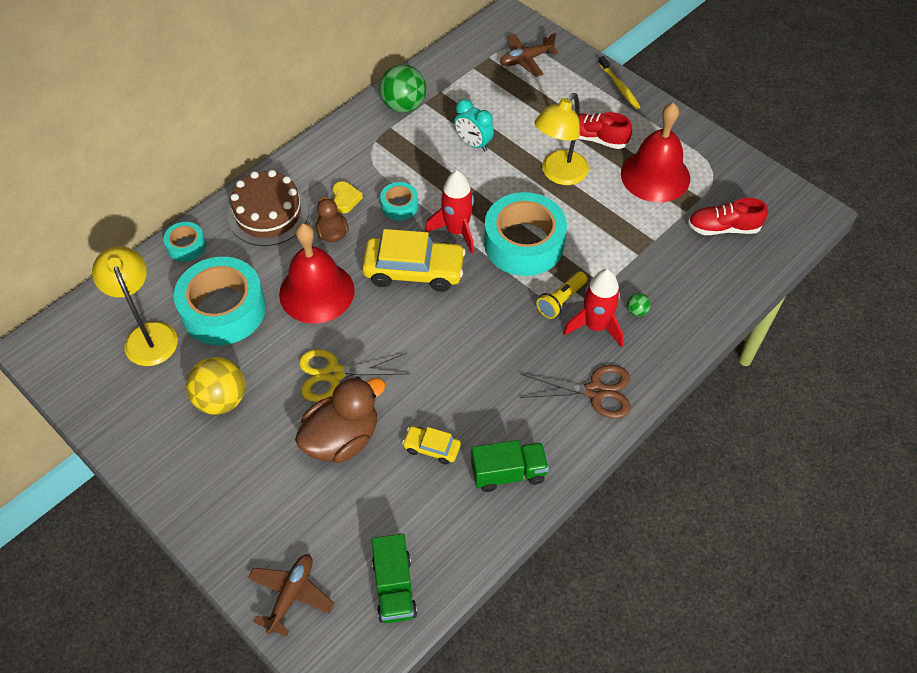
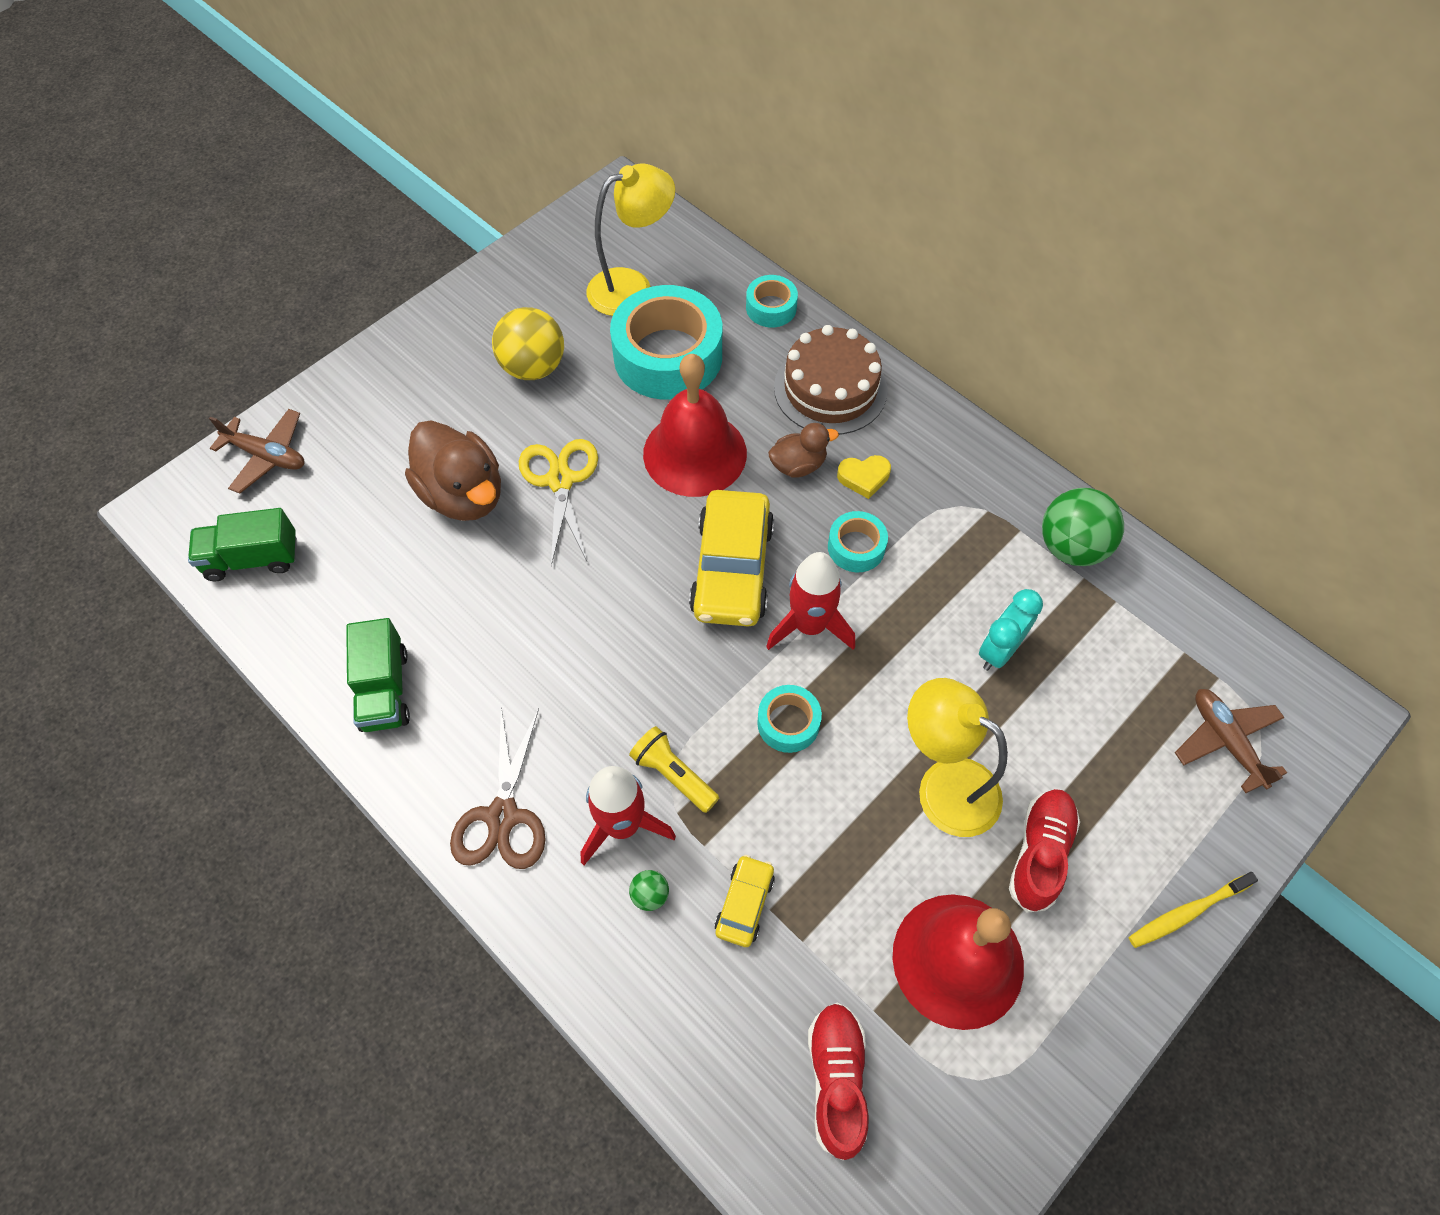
camera: 90 degrees right, 5 degrees up
(431, 448) = (436, 596): yellow car -> yellow car (744, 904)
(524, 243) = (788, 723): turquoise tape -> turquoise tape, size x0.48

